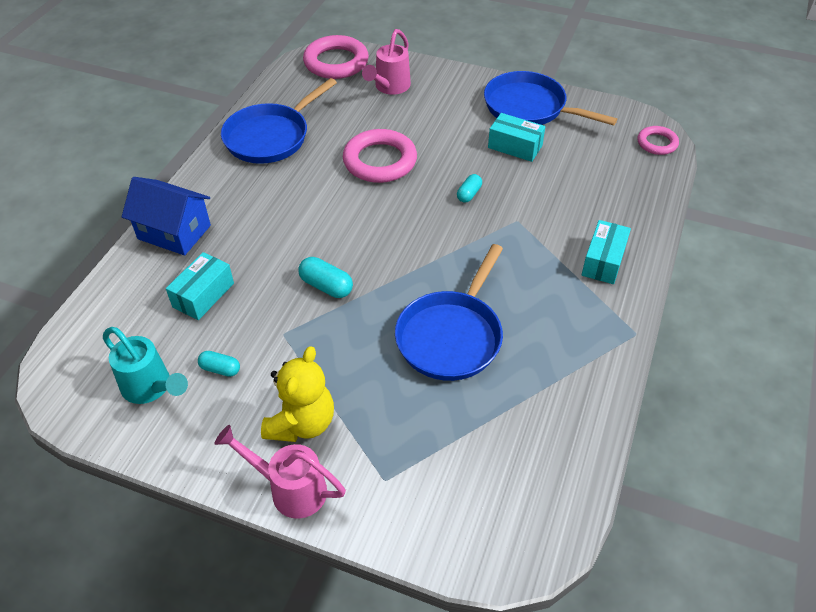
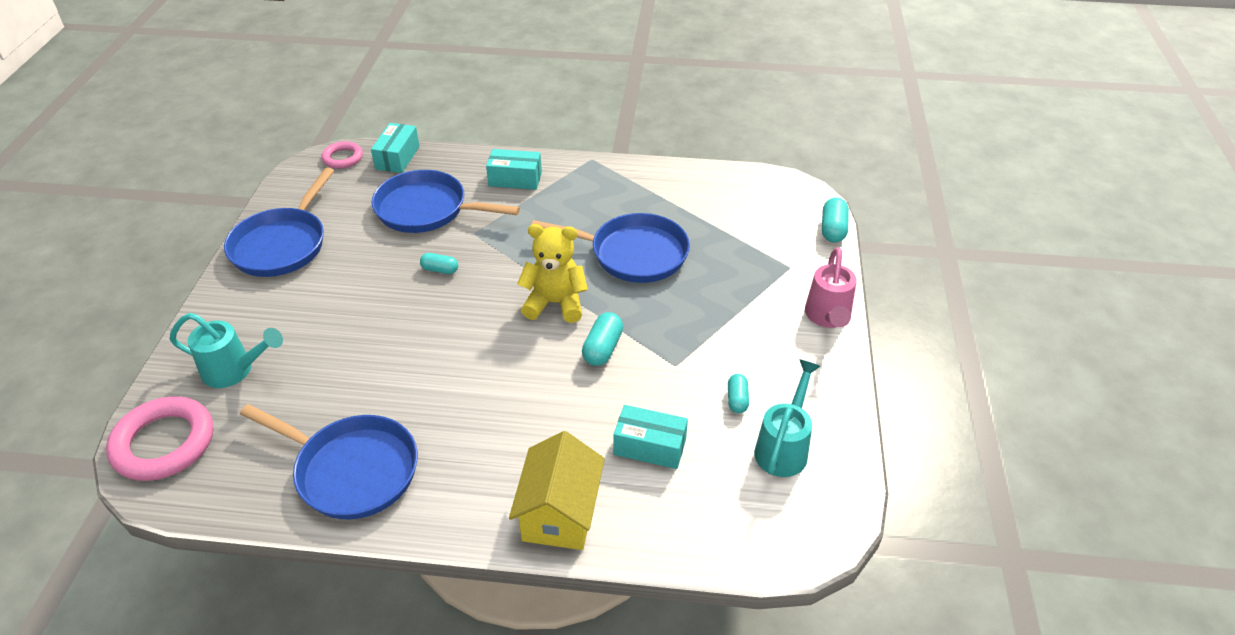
camera: 105 degrees left, 5 degrees down
(174, 232) = (559, 513): blue house -> yellow house
(302, 423) = (765, 326): yellow teddy bear -> yellow teddy bear (555, 303)
(380, 161) = (392, 349): pink ring -> none
(389, 87) = (235, 371): pink watering can -> turquoise watering can
(440, 559) = (833, 229): none -> turquoise capsule
(515, 146) = (355, 247): turquoise box -> turquoise box (397, 157)
(561, 193) = (427, 209): none -> blue pan

